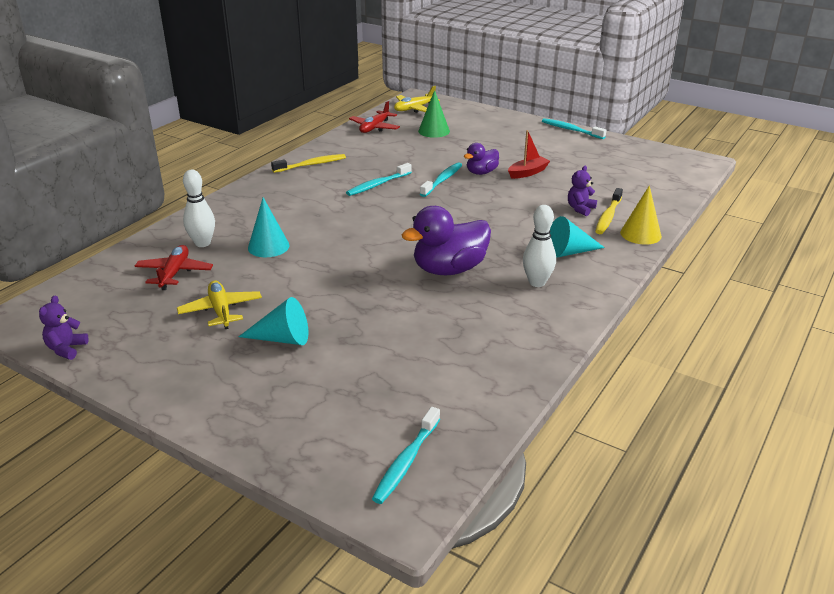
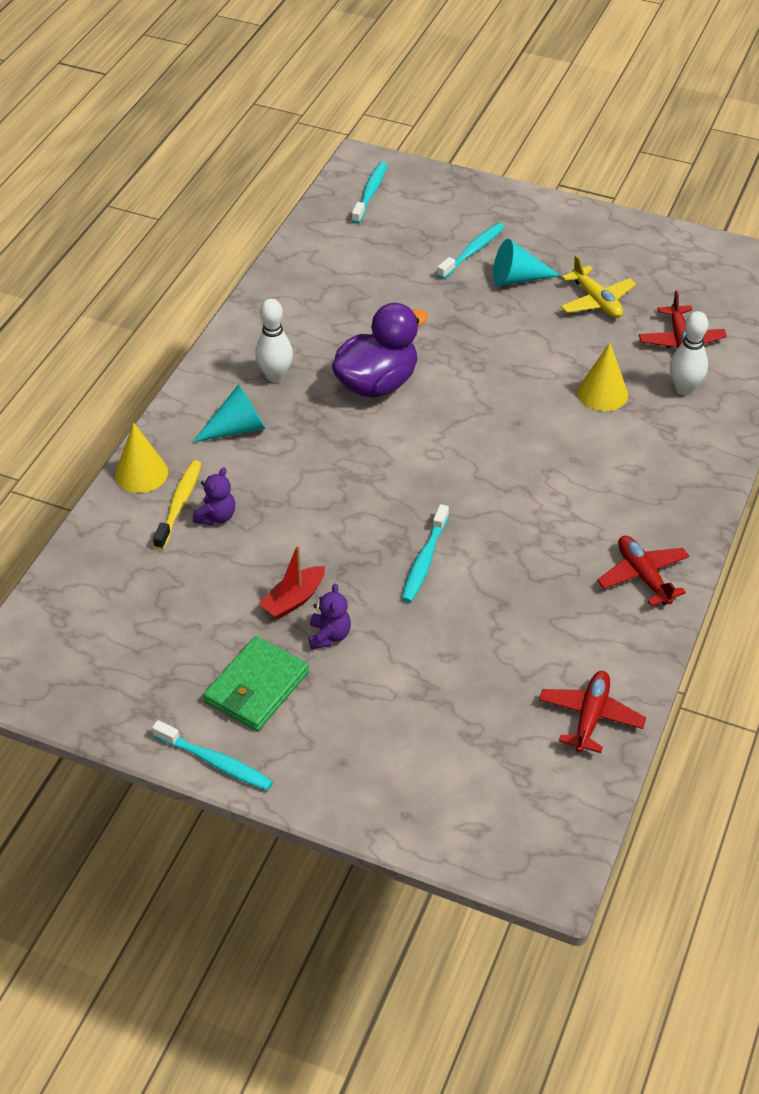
camera: 170 degrees right, 15 degrees up
(66, 349) = (707, 246): purple teddy bear -> purple teddy bear (329, 635)
(268, 246) = (602, 393): turquoise cone -> yellow cone
(311, 165) = (643, 576): yellow toothbrush -> red plane
(377, 185) = (518, 536): turquoise toothbrush -> turquoise toothbrush (472, 251)
(414, 108) = (540, 813): yellow plane -> none
(434, 131) = (476, 719): green cone -> none
(481, 172) = (367, 590): purple duck -> none
(550, 147) = (257, 687): none -> green wallet

